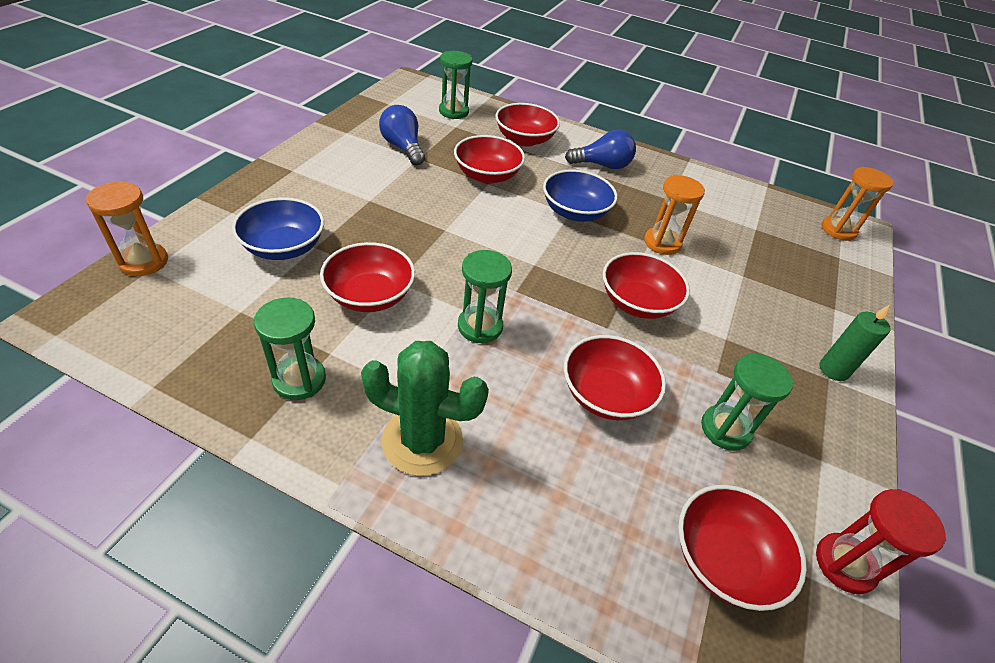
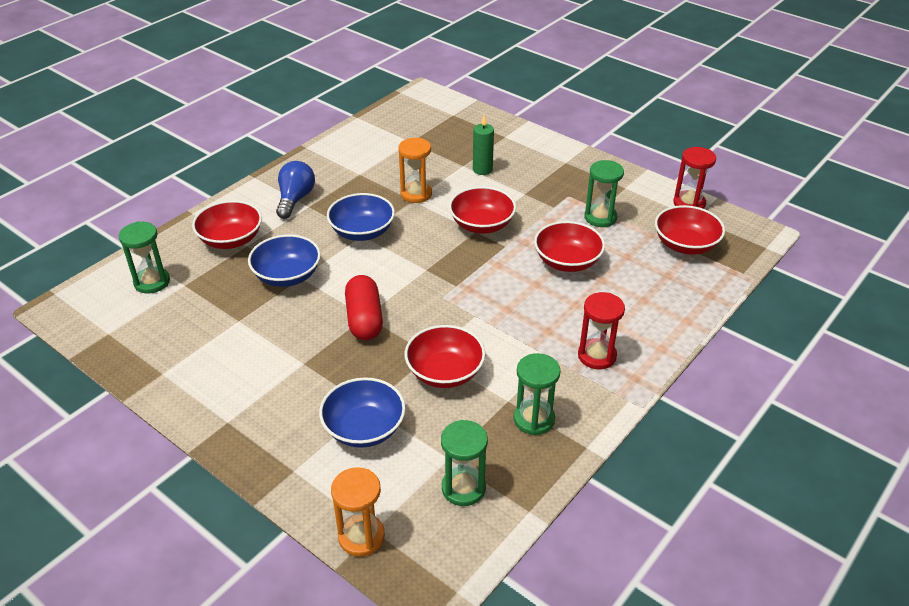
camera: 70 degrees left, 5 degrees down
(403, 148) = (213, 330): blue light bulb -> none
(422, 440) = (597, 356): green cactus -> red hourglass
(440, 229) = (364, 319): none -> red capsule
(480, 326) = (493, 312): green hourglass -> green hourglass (463, 488)
(487, 175) = (287, 276): red bowl -> blue bowl
(833, 370) = (559, 158): green candle -> green candle (482, 169)
(838, 230) = (422, 103): orange hourglass -> none

